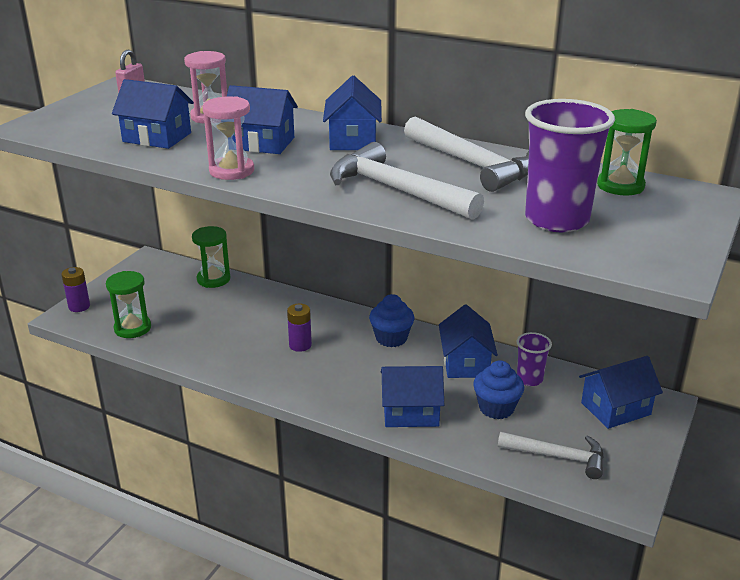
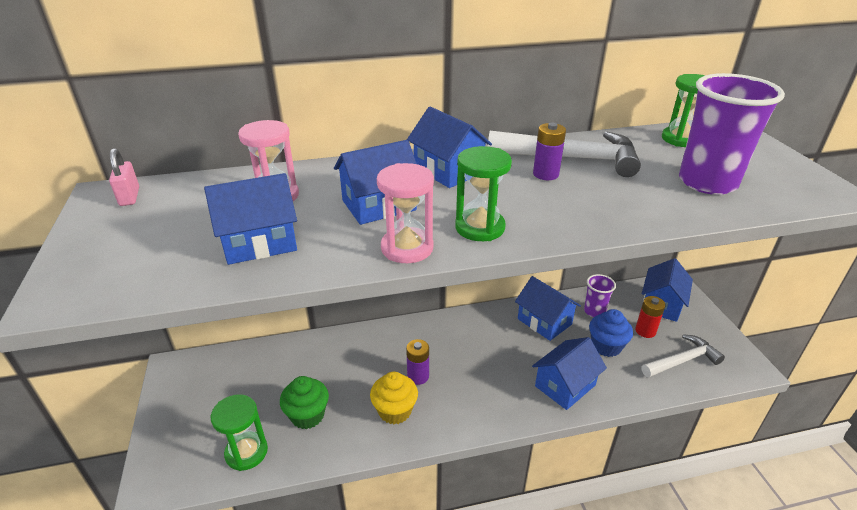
camera: 40 degrees left, 5 degrees up
(79, 306) = (155, 463): purple battery -> purple battery (545, 174)
(193, 328) = (307, 415): none -> green cupcake
(213, 279) = (265, 354): green hourglass -> green hourglass (480, 227)
(253, 356) = (395, 411): none -> yellow cupcake
(391, 338) = (474, 330): blue cupcake -> none
(397, 190) = (570, 205): white hammer -> none
(558, 418) = (645, 331): none -> red battery

